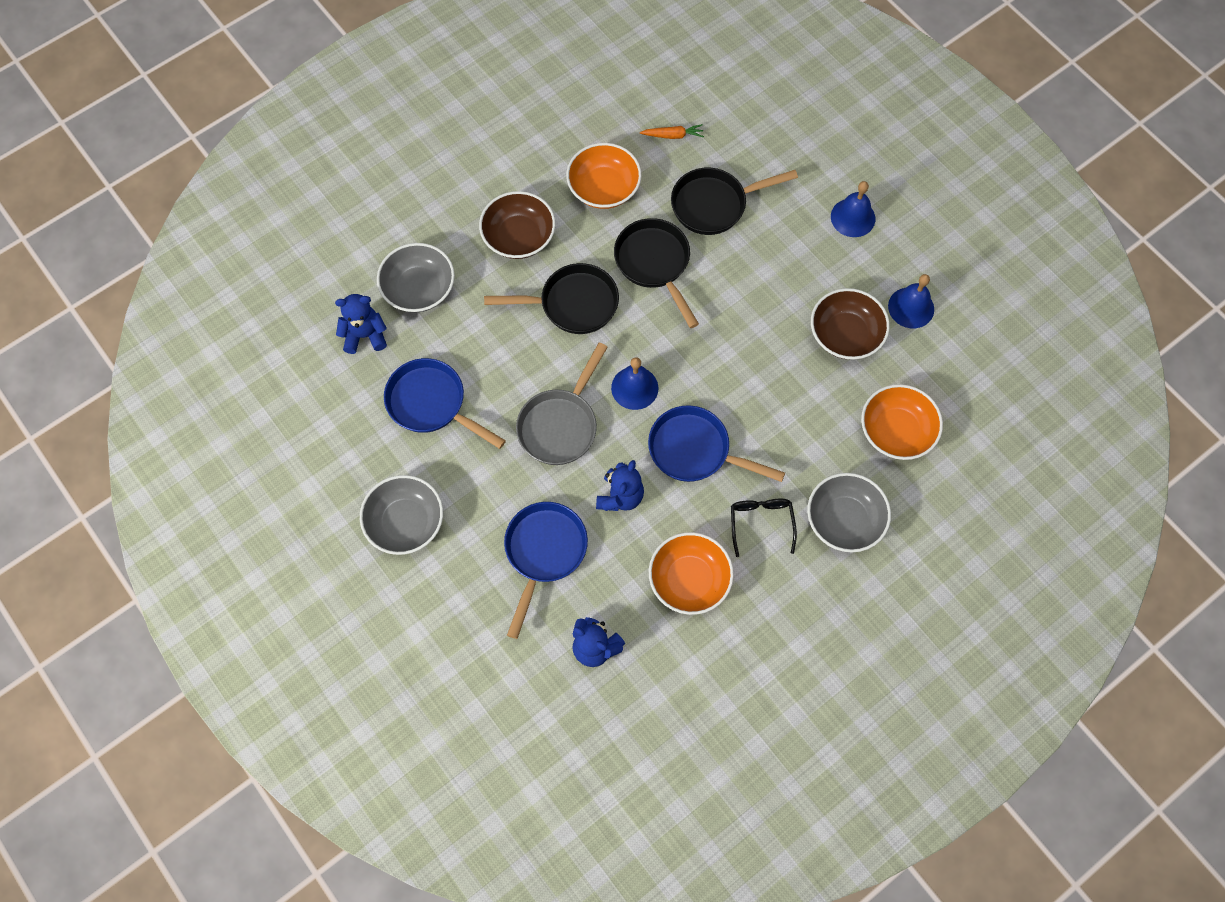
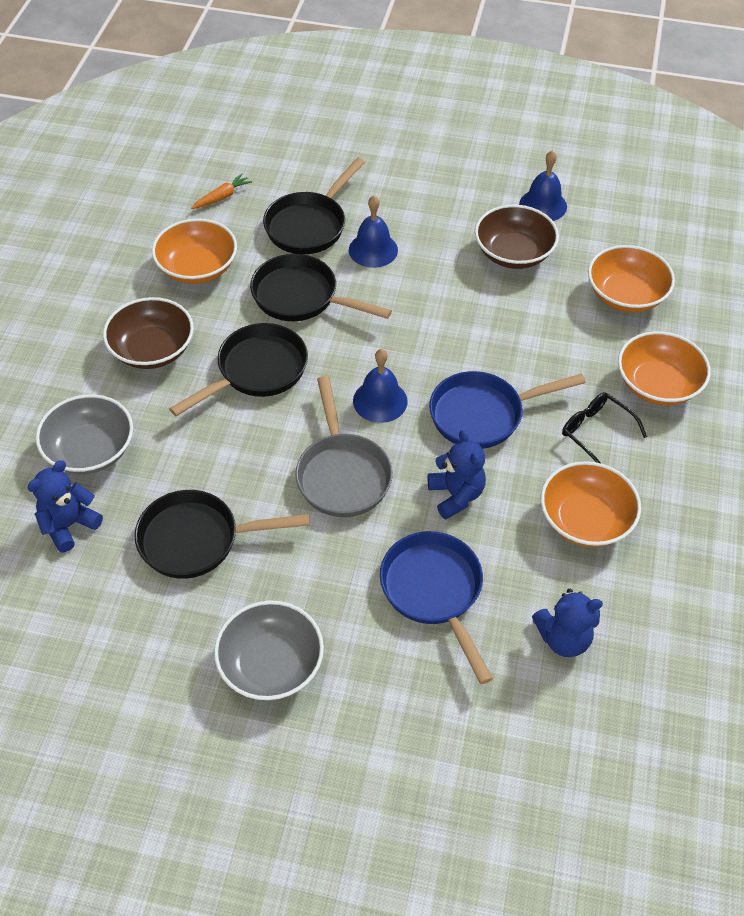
camera: 40 degrees left, 15 degrees down
(431, 404) = (197, 540): blue pan -> black pan
(844, 520) = (657, 384): grey bowl -> orange bowl
(853, 217) = (432, 171): blue bell -> blue bell (373, 250)

